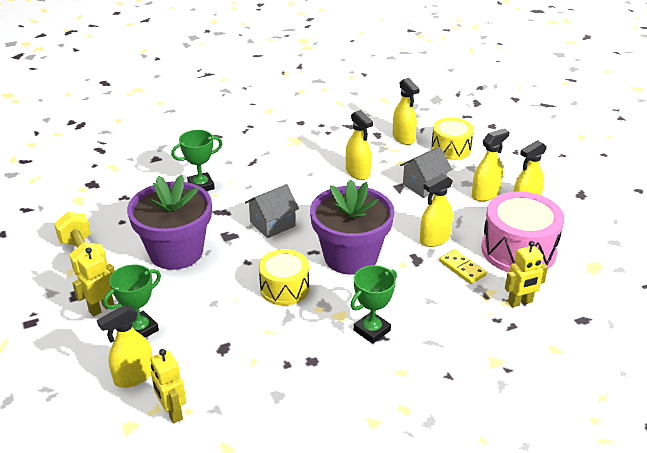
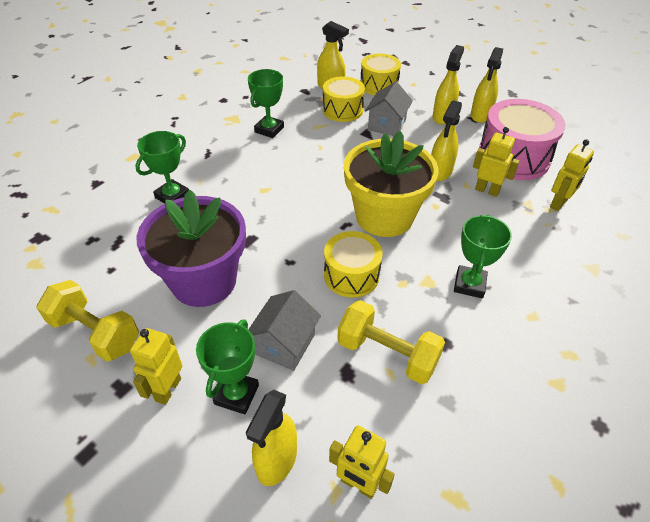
camera: 30 degrees left, 10 degrees up
(262, 349) = (387, 354): none -> yellow dumbbell
(272, 224) = (281, 211): grey house -> grey house (284, 344)
(317, 158) = (269, 130): none -> green trophy
(350, 256) = (384, 216): purple flower pot -> yellow flower pot
(358, 172) = (318, 131): yellow spray bottle -> none
(396, 161) = (342, 110): none -> yellow drum
(462, 268) = (487, 190): yellow domino -> yellow robot

